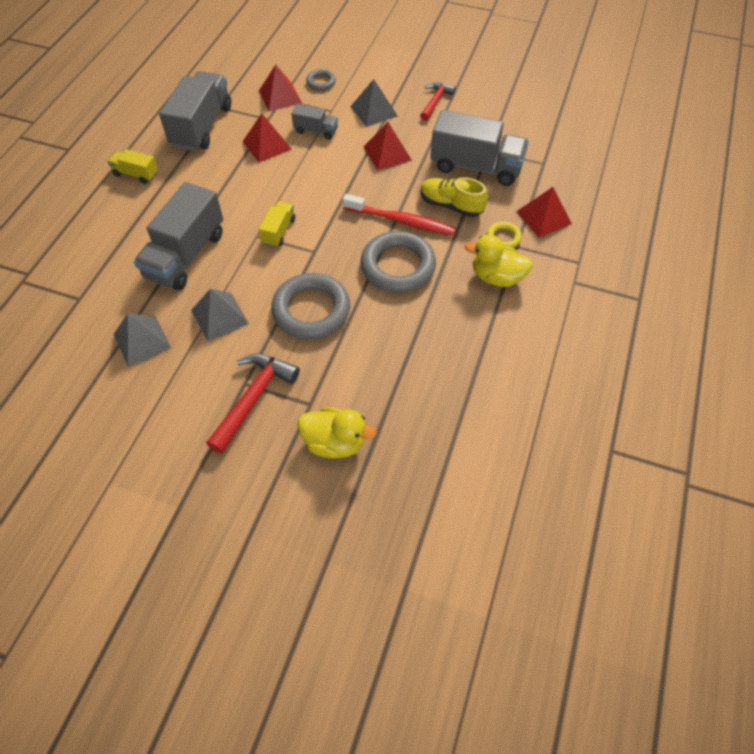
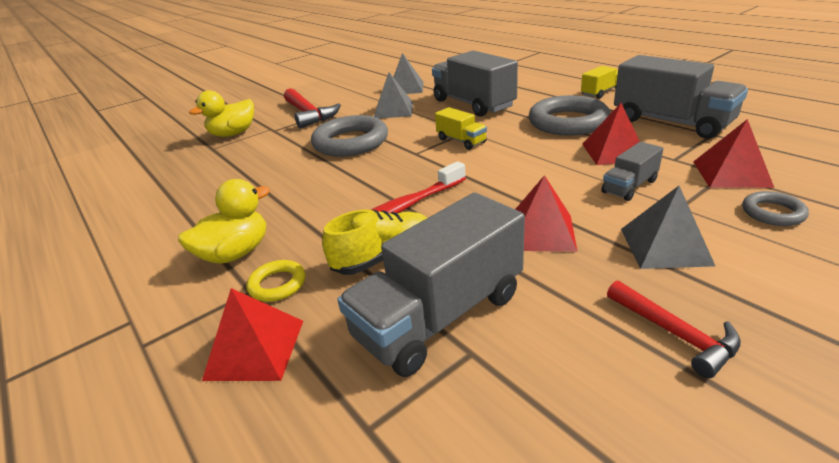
camera: 125 degrees right, 25 degrees down
(398, 266) = (340, 192): grey ring -> grey ring (568, 122)

